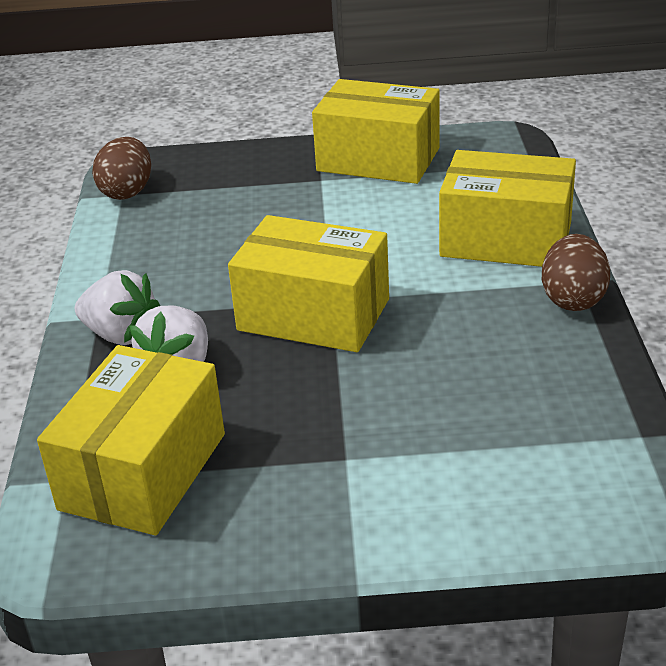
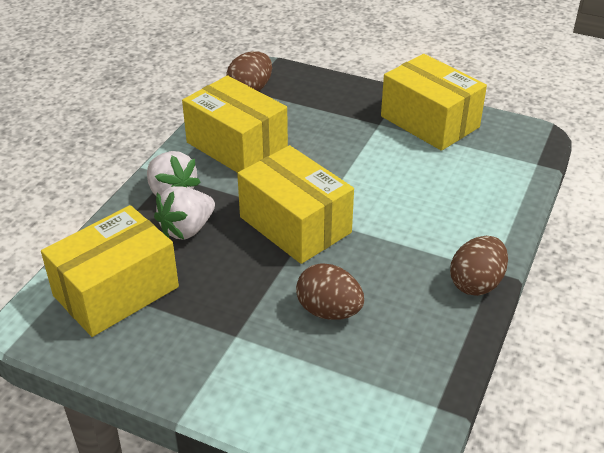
camera: 25 degrees right, 5 degrees up
(435, 388) = (329, 311): none -> brown egg
(506, 239) = (467, 218): yellow box -> yellow box (237, 146)

